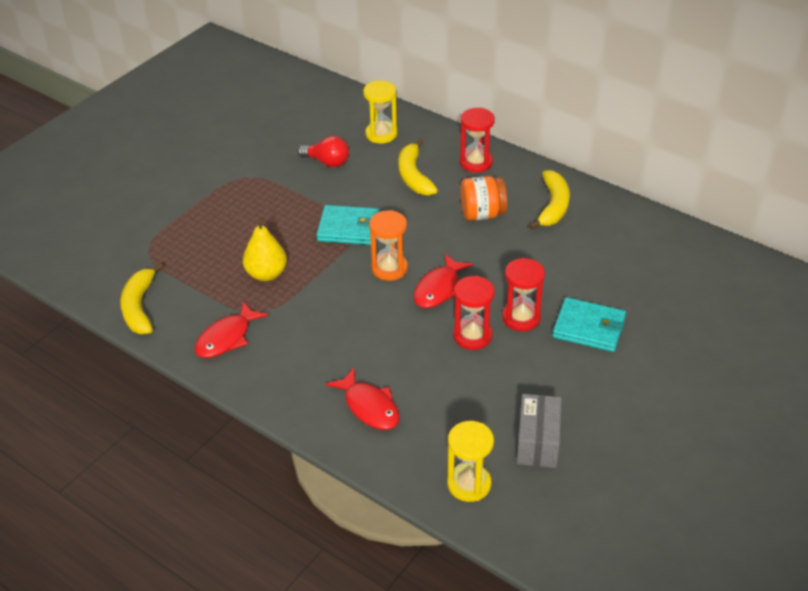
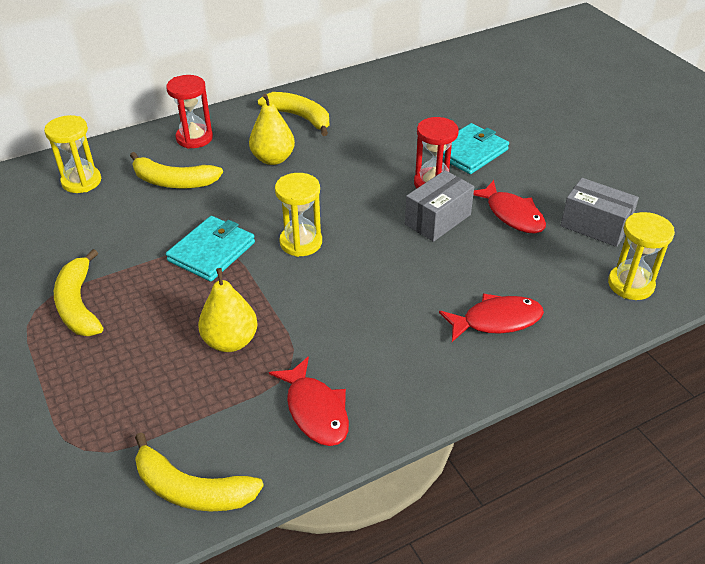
camera: 65 degrees left, 0 degrees up
(259, 193) = (79, 305): none -> yellow banana
(327, 162) = (84, 234): red light bulb -> none
(389, 268) = (301, 242): orange hourglass -> yellow hourglass
(439, 289) = (357, 219): red fish -> red fish (512, 214)
(472, 336) = (438, 219): red hourglass -> grey box
(482, 214) = (273, 159): orange jar -> yellow pear

